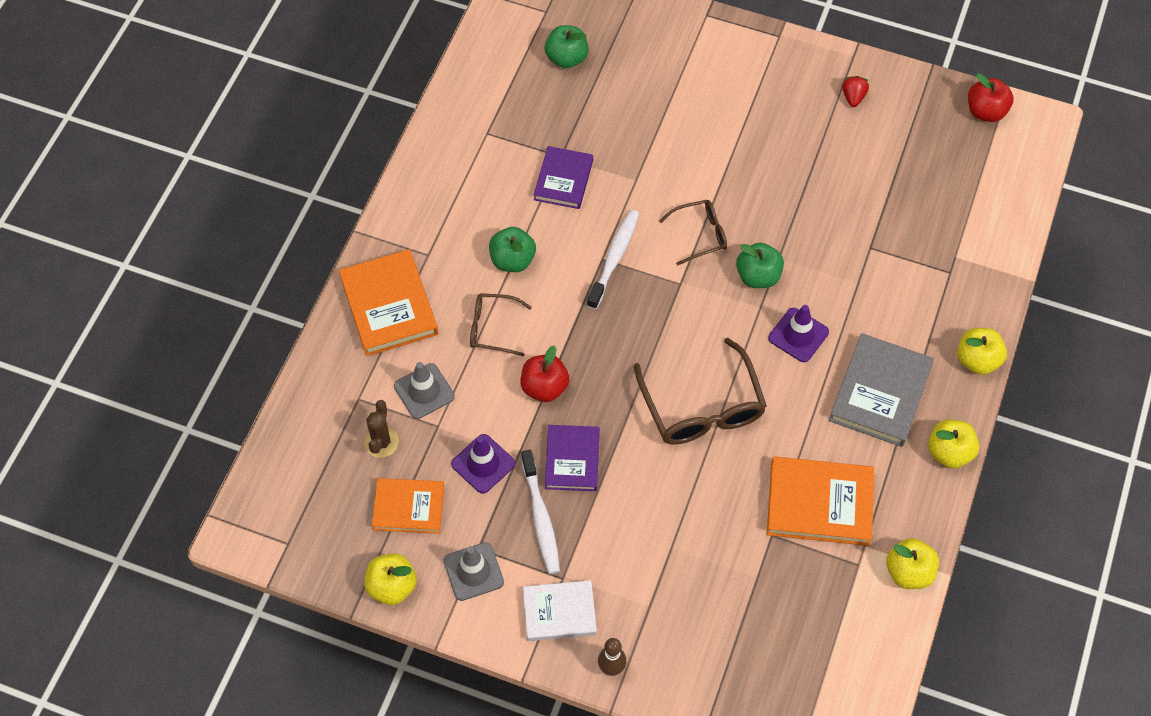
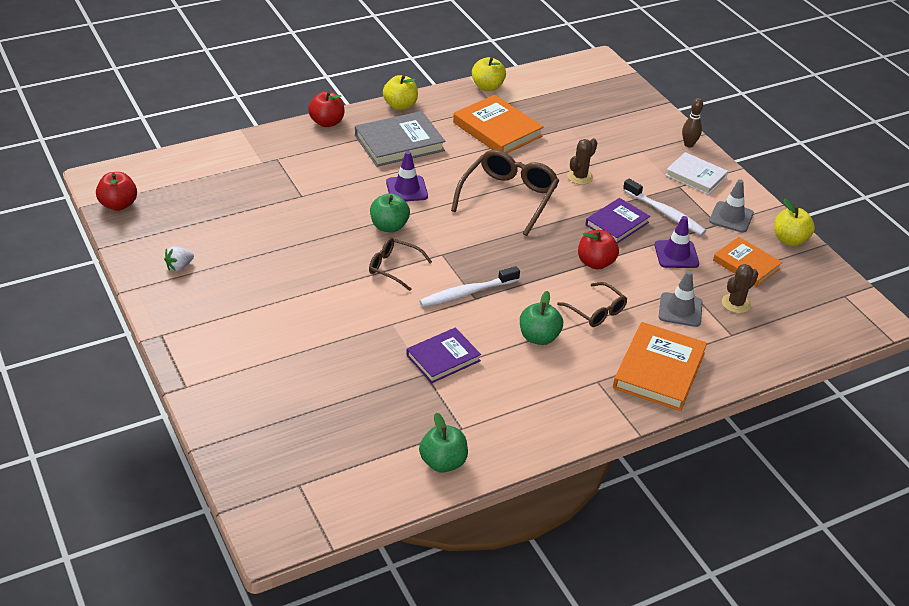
camera: 140 degrees left, 20 degrees down
(541, 518) = (665, 213): white toothbrush -> white toothbrush turned 105 degrees clockwise
(566, 58) = (332, 435): green apple -> green apple (443, 462)
(668, 501) = (580, 177): none -> brown cactus
(853, 97) = (179, 266): red strawberry -> white strawberry
(977, 360) = (327, 122): yellow apple -> red apple

